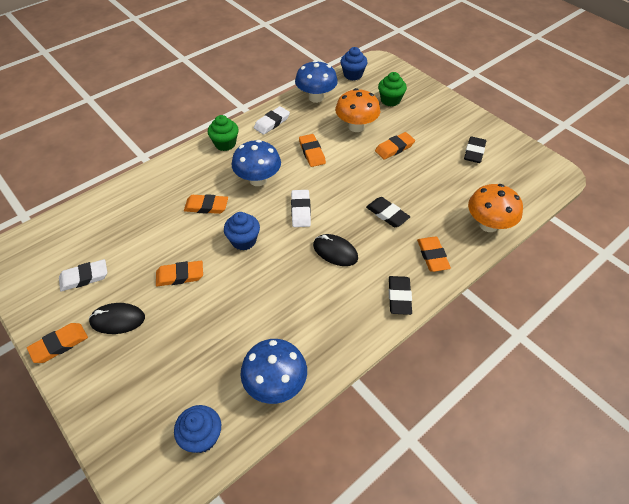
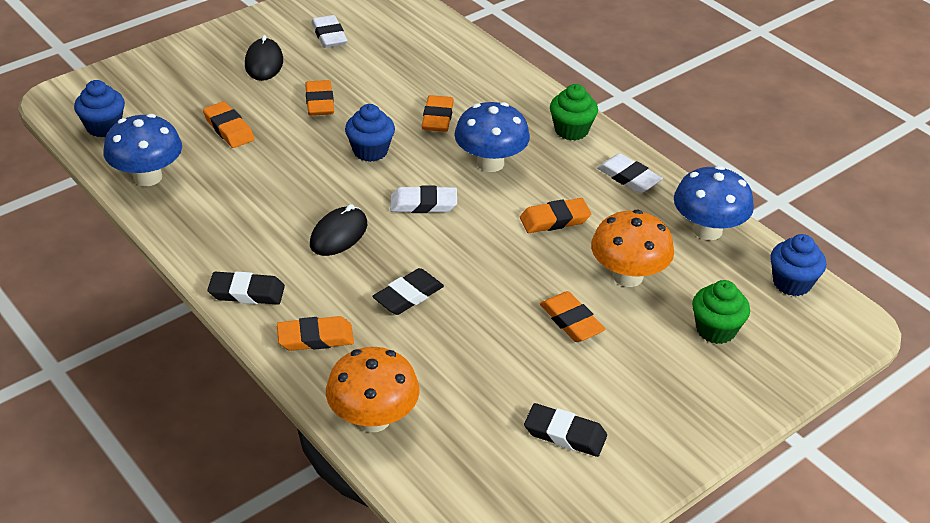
camera: 90 degrees right, 10 degrees down
(59, 344) = (241, 30): orange eraser -> orange eraser (229, 128)

